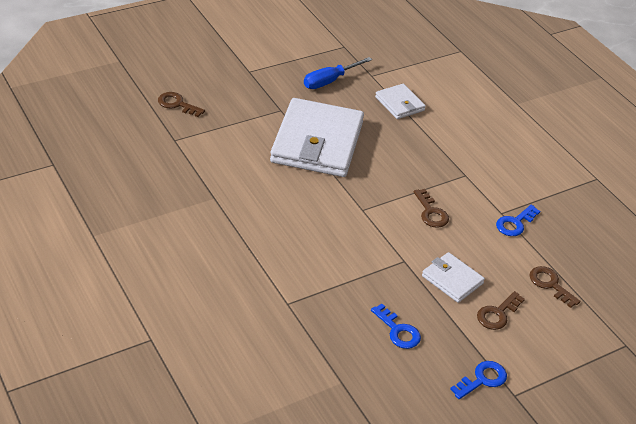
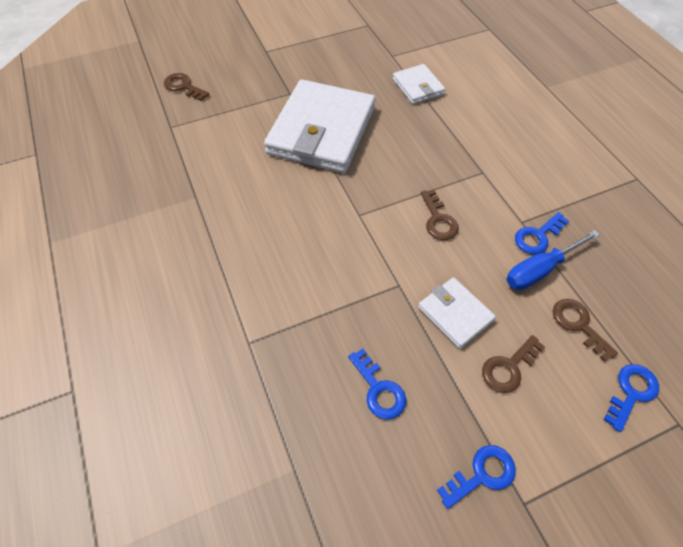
camera: 10 degrees right, 15 degrees up
(329, 81) = (347, 61): blue screwdriver -> blue screwdriver (540, 270)
(591, 327) = (631, 392): none -> blue key

